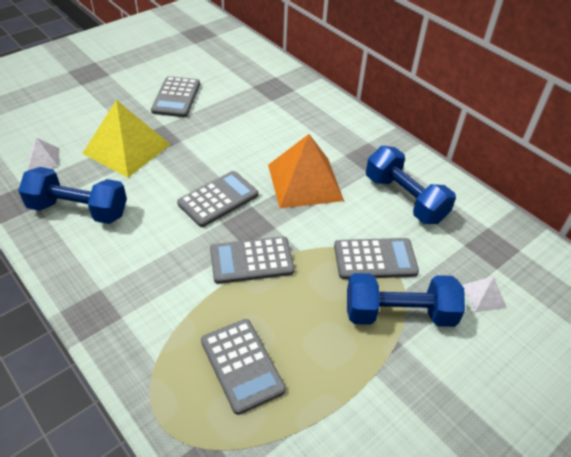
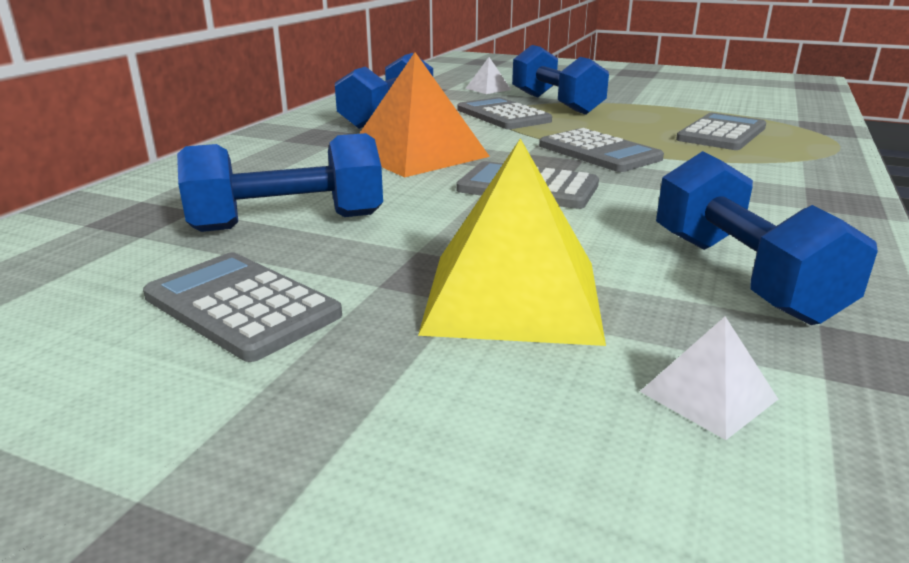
camera: 115 degrees left, 20 degrees down
(176, 97) = (242, 306): grey calculator -> grey calculator turned 120 degrees counterclockwise
(236, 118) = (288, 222): none -> blue dumbbell

